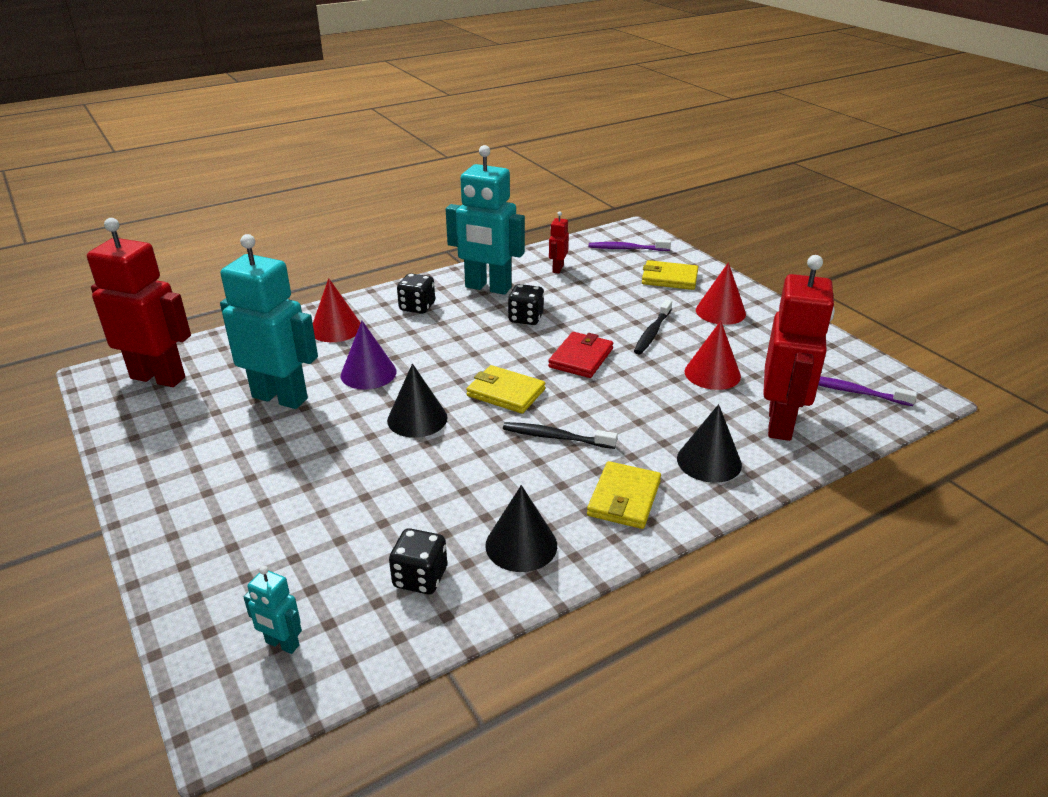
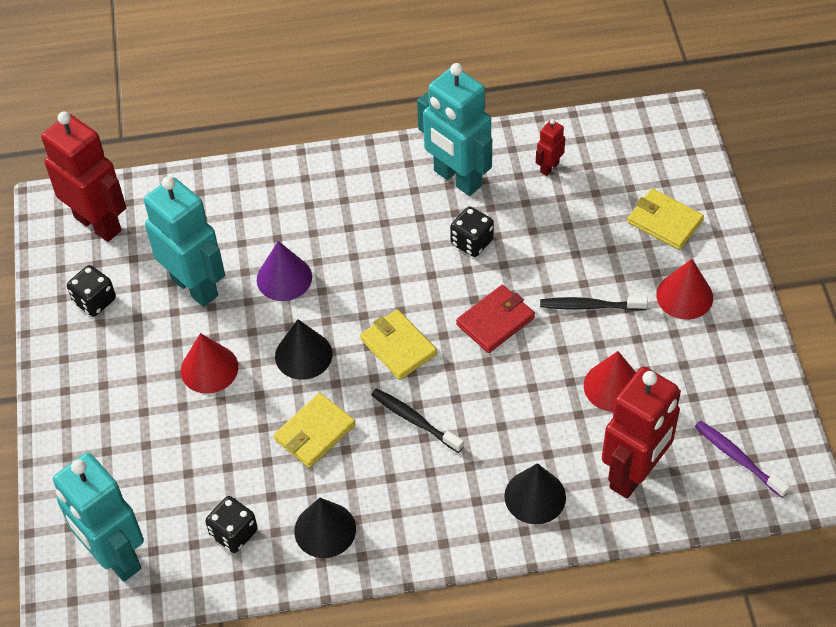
camera: 25 degrees right, 20 degrees up
(282, 644) = (115, 556): turquoise robot -> turquoise robot, size x2.27
(336, 328) = (278, 200): red cone -> red cone (209, 368)
(417, 307) = (370, 189): black dice -> black dice (94, 301)
(624, 498) = (434, 511): yellow wallet -> yellow wallet (314, 432)
(626, 249) = (648, 152): purple toothbrush -> none
(652, 333) = (590, 306): black toothbrush -> black toothbrush turned 45 degrees clockwise

